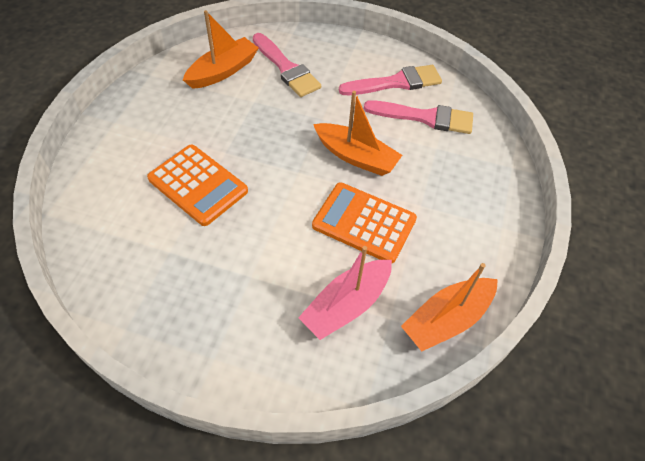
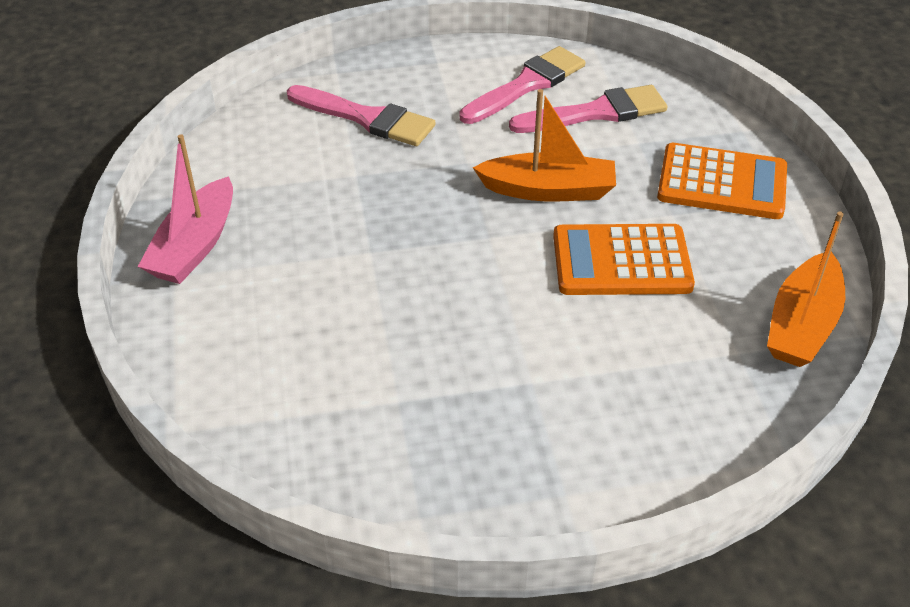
camera: 25 degrees left, 10 degrees down
(198, 185) = (367, 306): orange calculator -> orange calculator (722, 183)
(223, 71) = (279, 153): orange boat -> none
(346, 305) = (676, 361): pink boat -> pink boat (195, 246)

